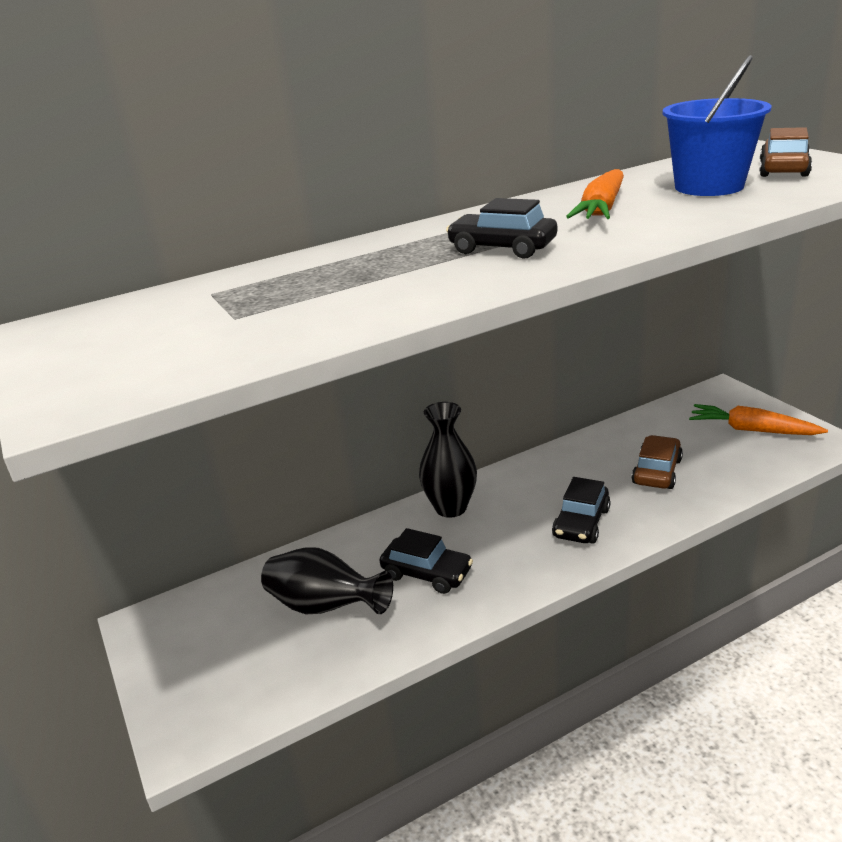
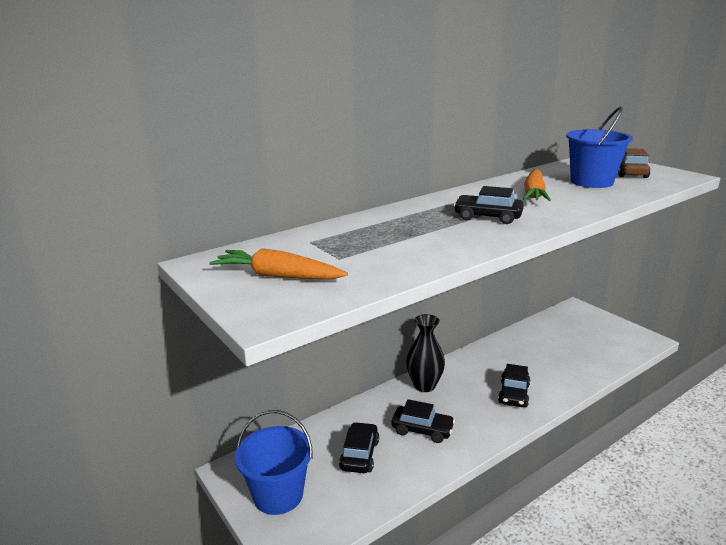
camera: 10 degrees left, 5 degrees down
(195, 660) = (278, 495): none -> blue bucket
(325, 607) = (359, 455): black vase -> black car
(657, 471) = (551, 360): brown car -> none
(752, 430) = (602, 333): orange carrot -> orange carrot (278, 276)

